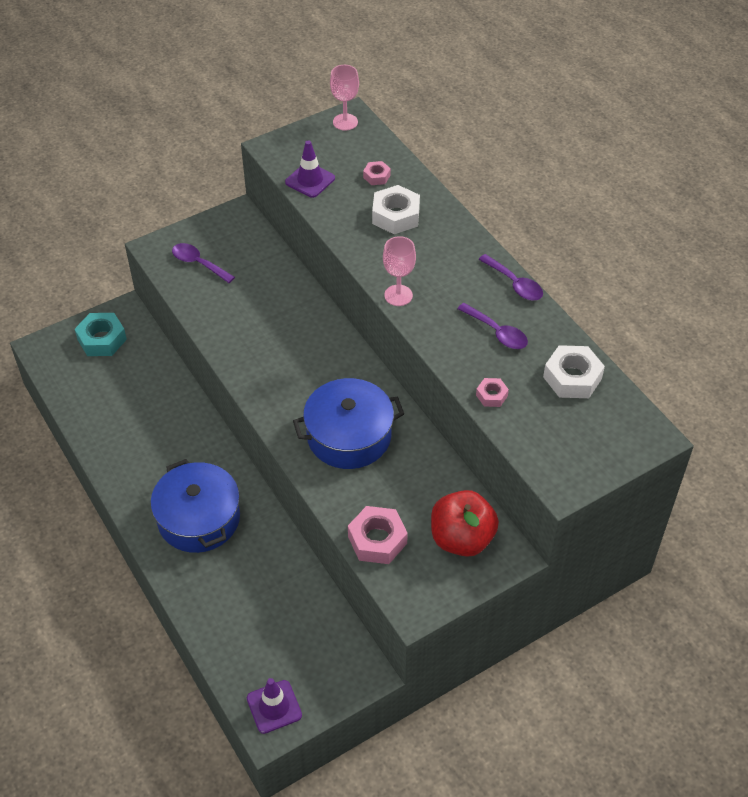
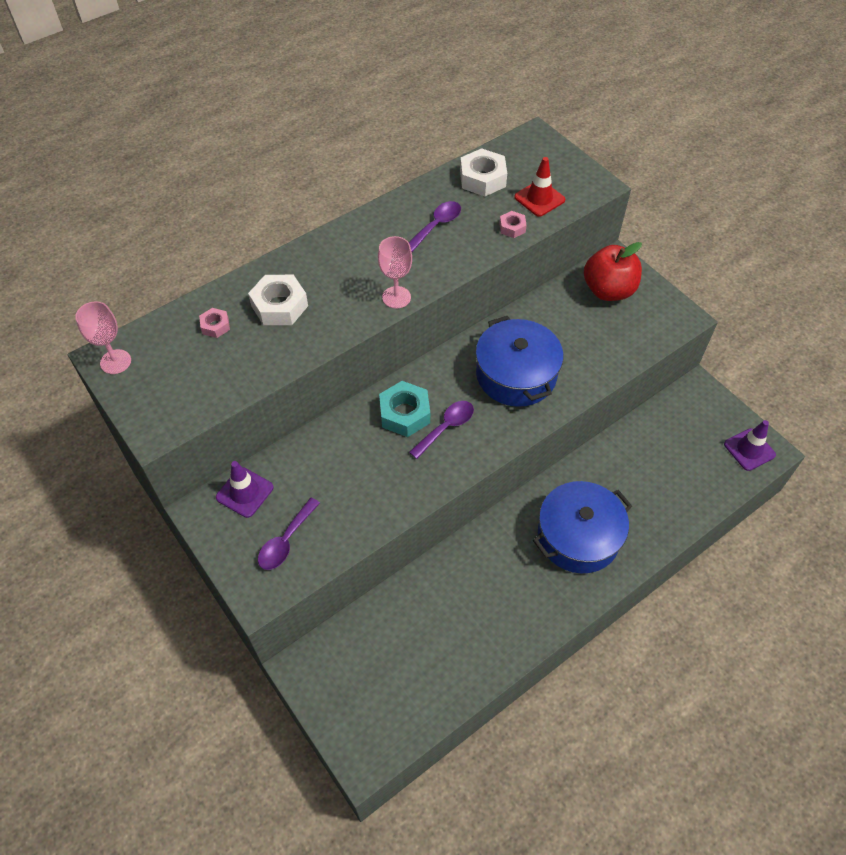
camera: 95 degrees left, 5 degrees up
(102, 339) = (347, 685): turquoise nut -> turquoise nut (404, 414)
(310, 180) = (219, 386): purple traffic cone -> purple traffic cone (245, 492)
(377, 540) = (624, 346): pink nut -> none
(514, 284) = (373, 215): purple spoon -> purple spoon (446, 427)
(538, 426) = (539, 198): none -> red traffic cone

